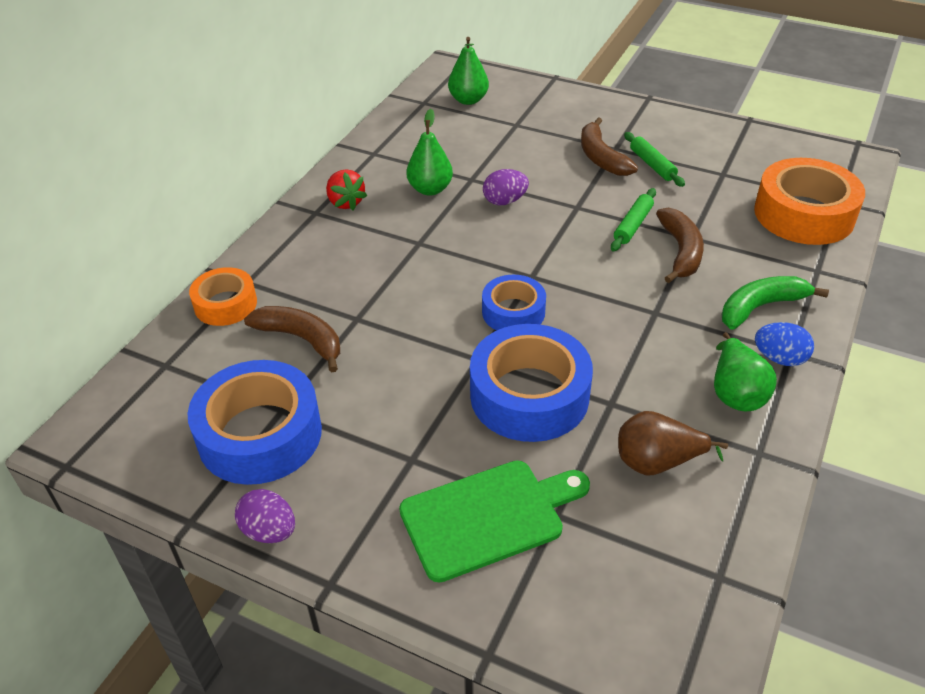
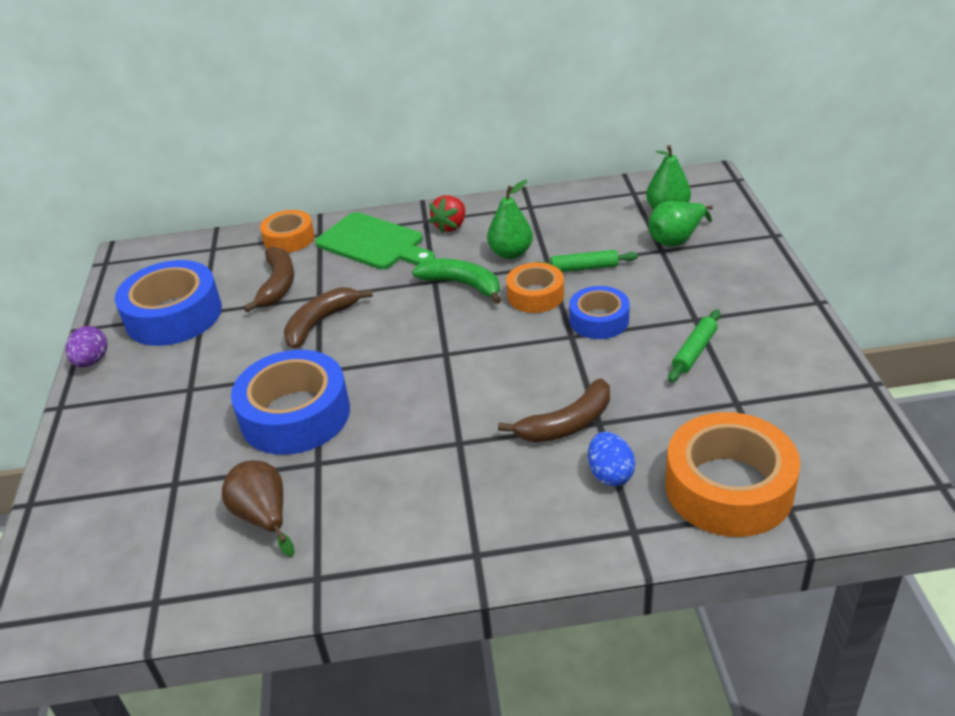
camera: 60 degrees right, 5 degrees down
(488, 517) = (153, 450): green cutting board -> green cutting board (373, 243)
(505, 201) = (535, 295): purple egg -> orange tape
(513, 312) = (389, 364): blue tape -> blue tape (599, 320)
(601, 157) = (668, 317): brown banana -> brown banana (320, 323)
(633, 225) = (578, 379): green rolling pin -> green rolling pin (584, 268)
(735, 392) = (386, 534): green pear -> green pear (676, 239)
(760, 307) = (529, 509): green banana -> green banana (462, 285)
(779, 358) = (460, 549): blue egg -> blue egg (610, 474)

